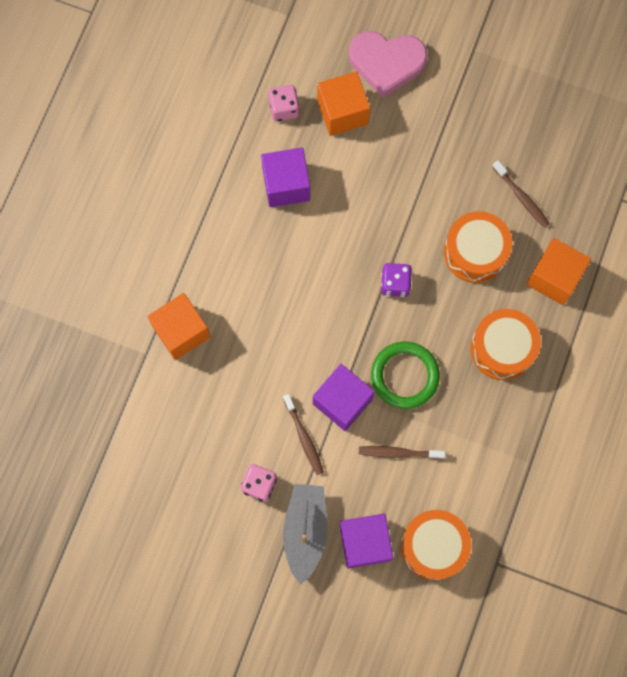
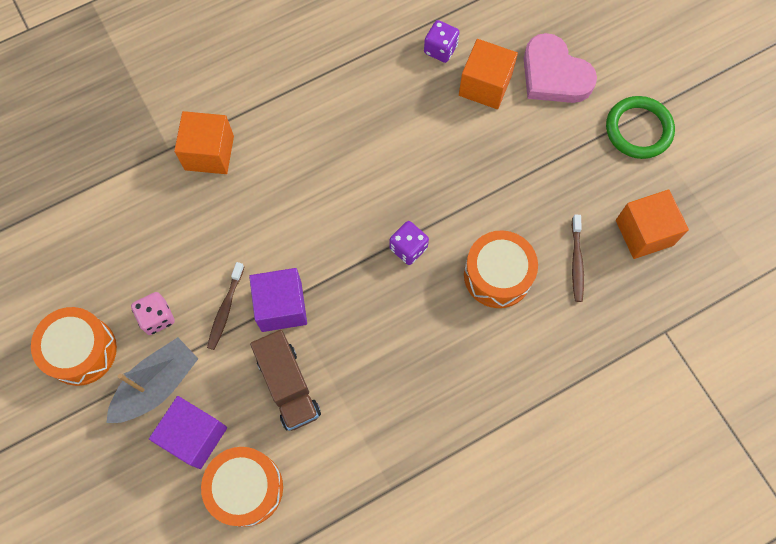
camera: 40 degrees right, 5 degrees down
(284, 108) = (440, 49): pink dice -> purple dice
(286, 185) = (390, 106): purple cube -> none
(399, 453) = (288, 386): brown toothbrush -> brown truck
(405, 376) = (350, 327): green ring -> green ring (638, 129)
(502, 348) = (451, 372): orange drum -> orange drum (81, 351)
(554, 277) = (548, 349): orange cube -> orange cube (644, 232)

